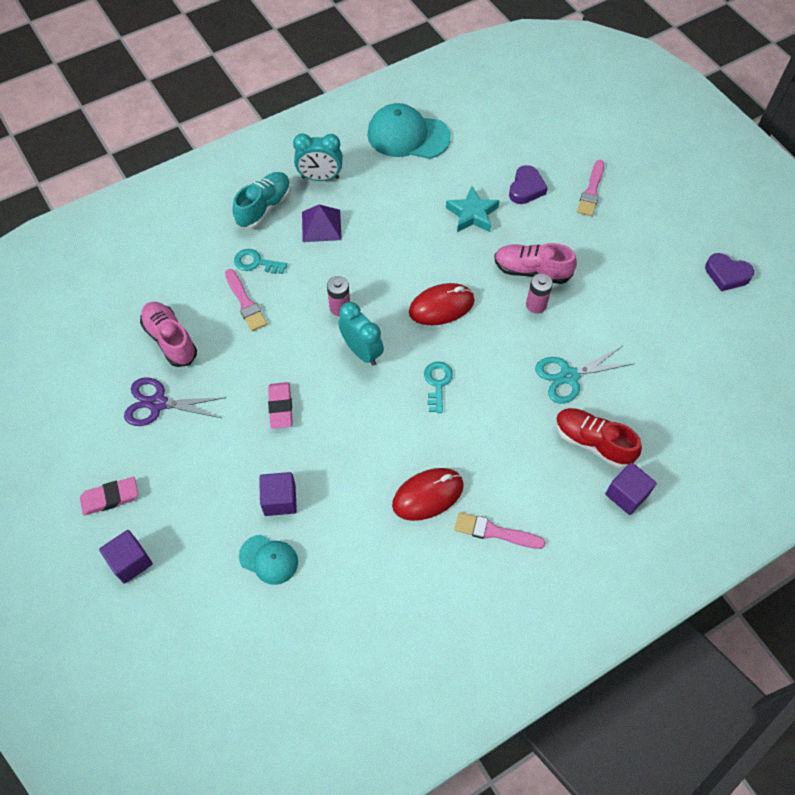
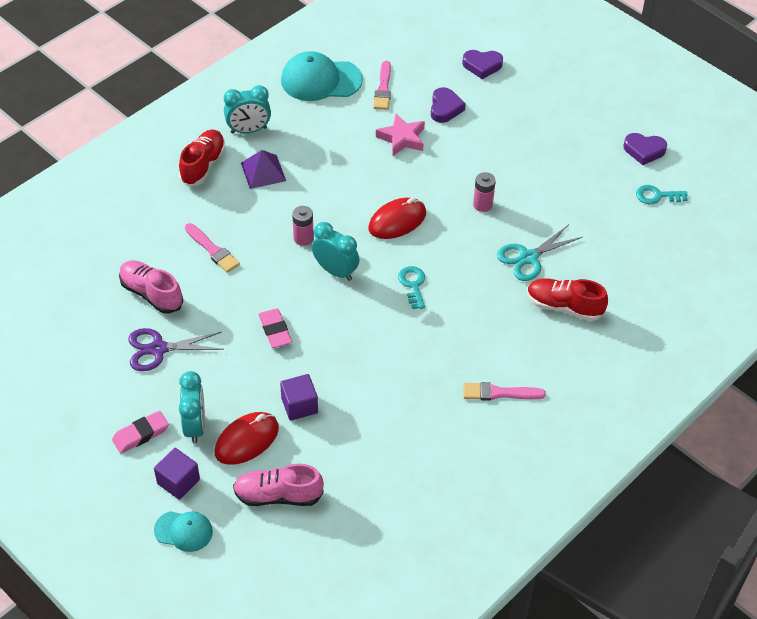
camera: 15 degrees left, 10 degrees down
(167, 500) = (195, 426): none -> turquoise clock
(256, 263) = (211, 214): turquoise key -> turquoise key (656, 196)
(264, 207) = (203, 165): turquoise shoe -> red shoe
(269, 559) = (305, 454): turquoise cap -> turquoise cap (184, 531)
(428, 495) = (432, 376): red mouse -> red mouse (247, 440)
(472, 214) = (402, 138): turquoise star -> pink star
(531, 271) = (470, 177): pink shoe -> pink shoe (278, 495)
(577, 148) = (482, 66): none -> purple heart
(591, 191) = (505, 101): pink brush -> pink brush (383, 89)
(626, 494) = (604, 342): purple cube -> none

